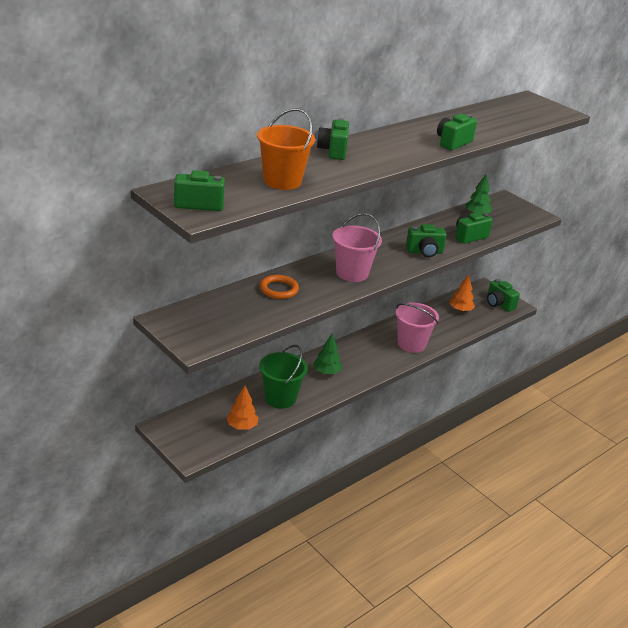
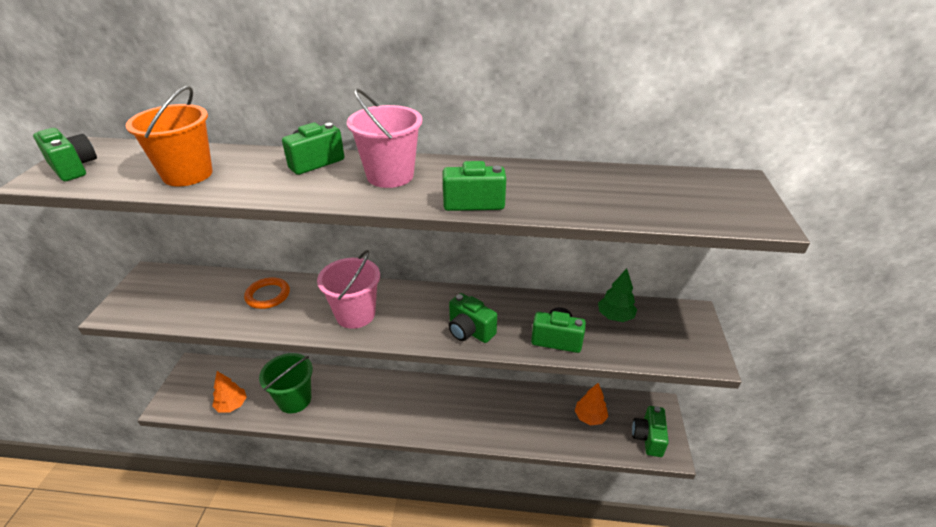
camera: 50 degrees right, 5 degrees up
(326, 372) = (365, 400): green tree -> none
(411, 344) = (481, 423): pink bucket -> pink bucket (390, 176)

